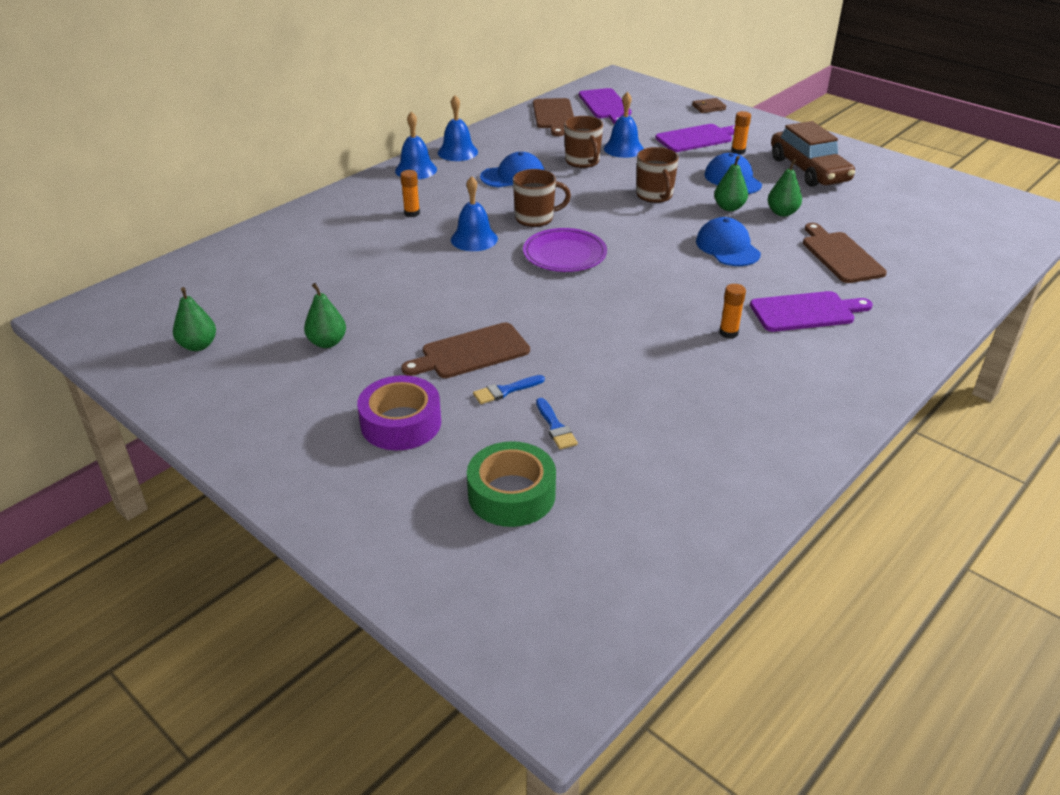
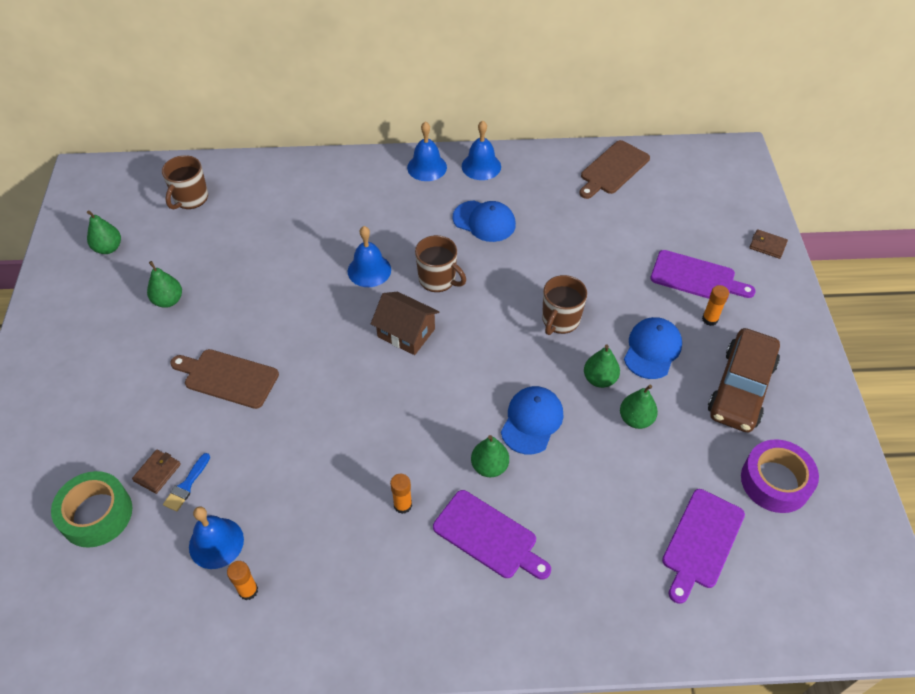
camera: 45 degrees right, 15 degrees up
(401, 423) = (119, 403): purple tape -> purple tape (775, 481)
(412, 213) = (365, 213): orange glue stick -> orange glue stick (248, 590)
(505, 391) = (202, 428): blue brush -> none
(516, 437) = (157, 472): none -> brown wallet
(564, 254) = (406, 333): purple plate -> brown house
(583, 161) = (559, 241): brown mug -> brown mug (190, 198)
(605, 105) = (675, 184): purple cutting board -> purple cutting board (701, 542)
(623, 148) = (613, 248): blue bell -> blue bell (216, 543)
(744, 282) = (489, 466): none -> green pear
(840, 255) = (609, 505): brown cutting board -> none

